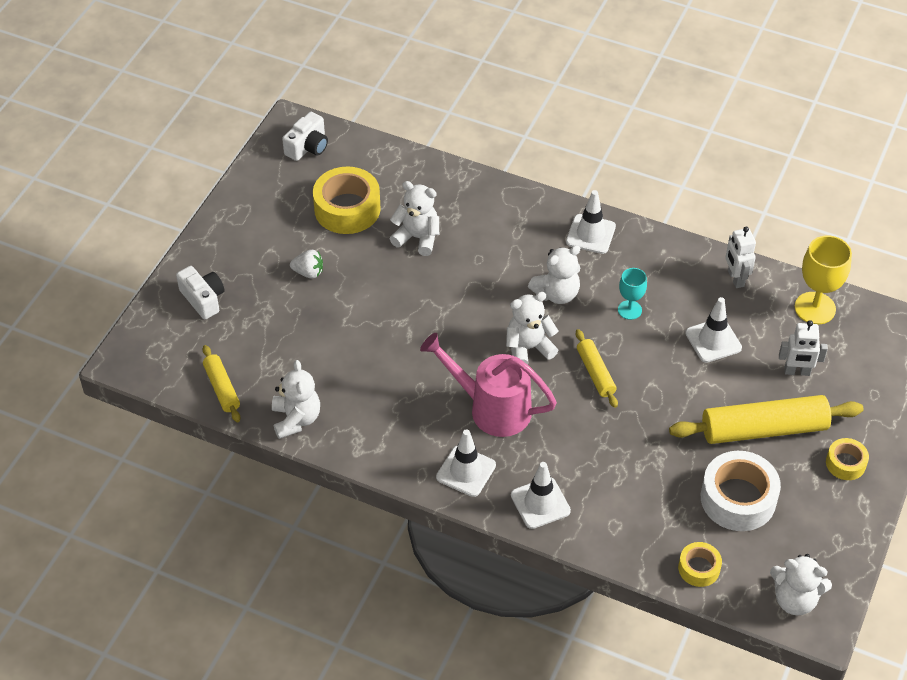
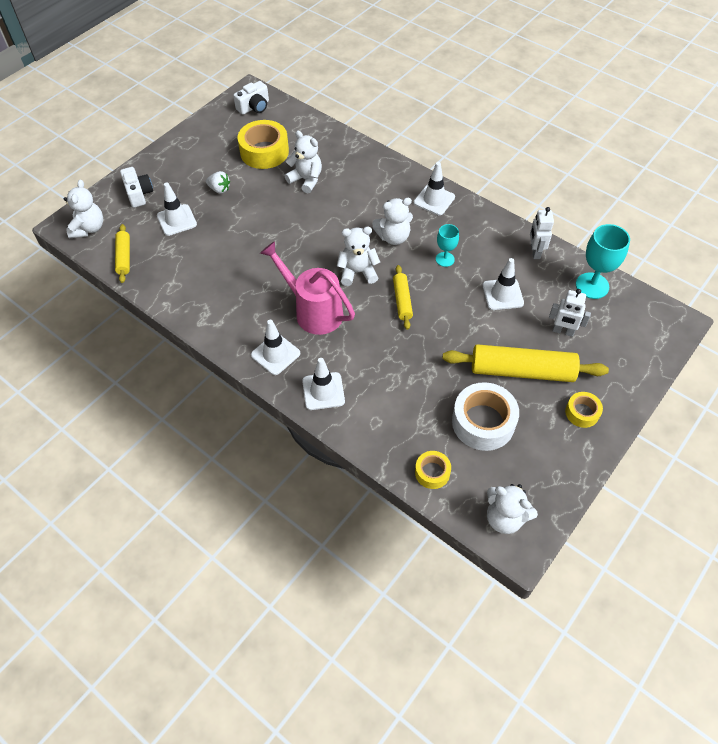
camera: 15 degrees right, 5 degrees up
(270, 325) = (177, 220): none -> white traffic cone
(296, 419) = (166, 290): white teddy bear -> white teddy bear (89, 228)
(815, 308) = (592, 285): yellow goblet -> turquoise goblet

